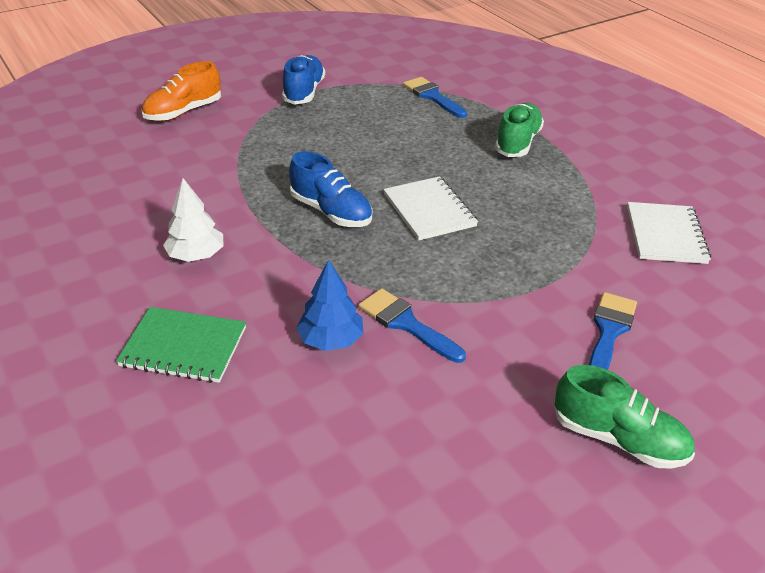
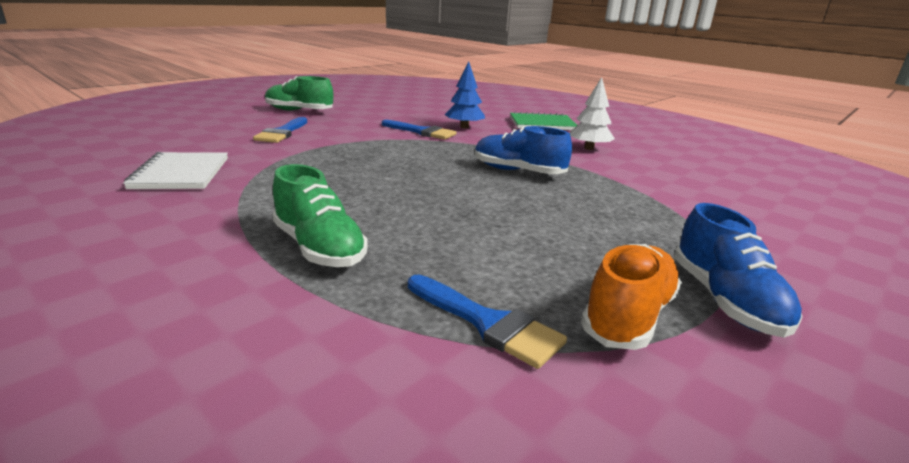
camera: 165 degrees right, 15 degrees down
(183, 112) = (819, 245): orange shoe -> orange shoe (628, 316)
(429, 210) = (427, 177): white notebook -> none
(517, 142) = (319, 248): green shoe -> green shoe turned 45 degrees counterclockwise

